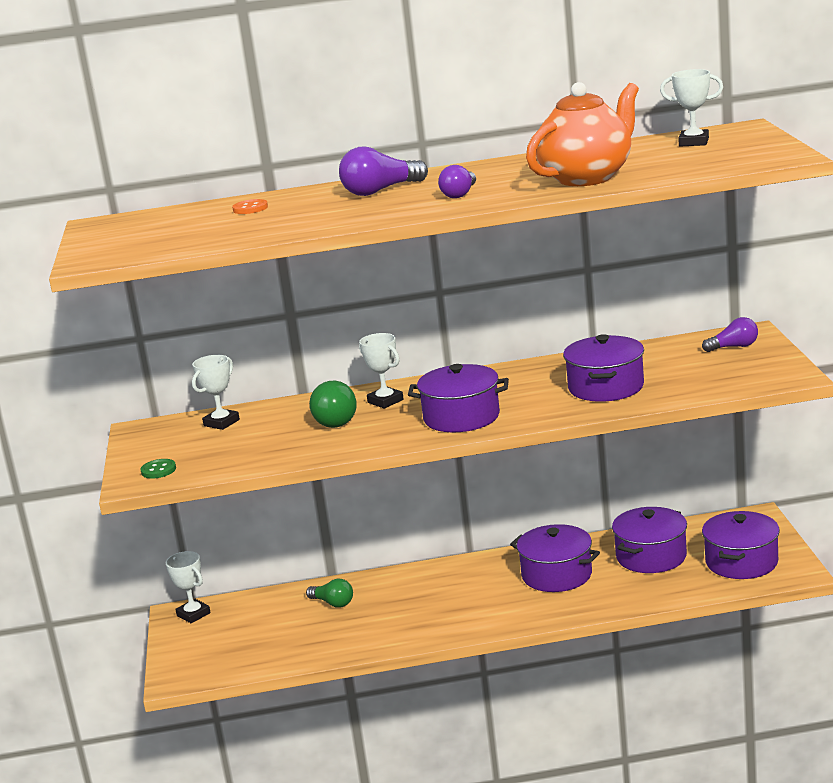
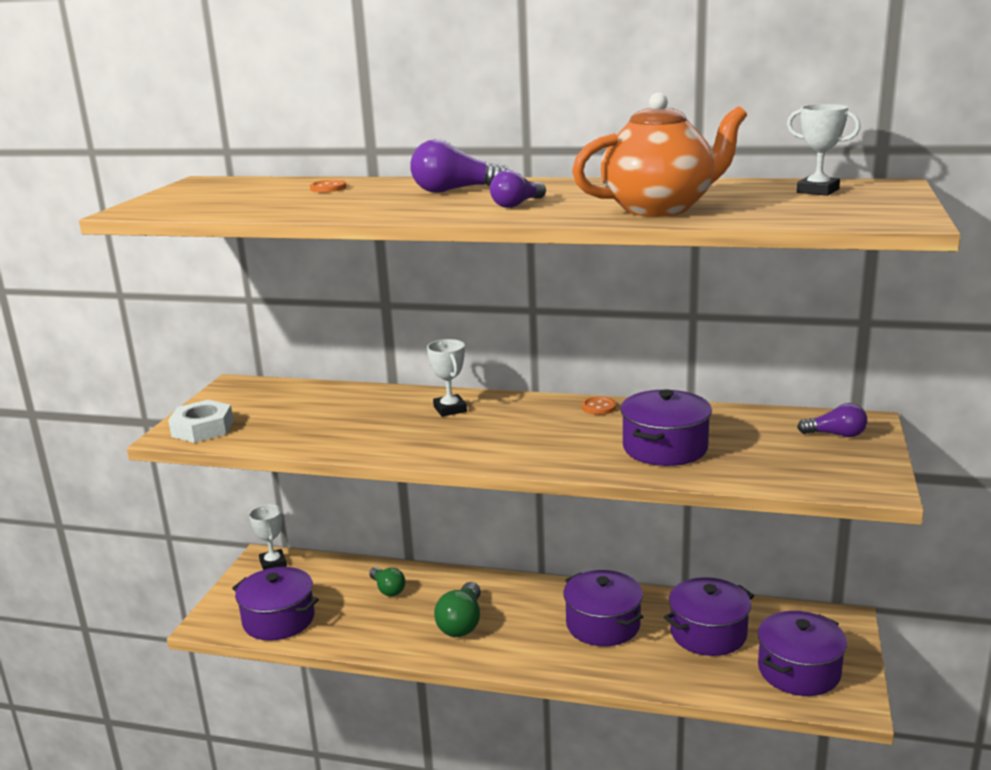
camera: 20 degrees right, 0 degrees up
(158, 470) = (202, 428): green button -> white nut
(221, 423) = (299, 395): white trophy -> none
(334, 419) = (389, 416): green light bulb -> green light bulb (462, 623)
(461, 417) = (499, 445): purple pot -> purple pot (278, 619)
(520, 370) = (599, 407): none -> orange button

